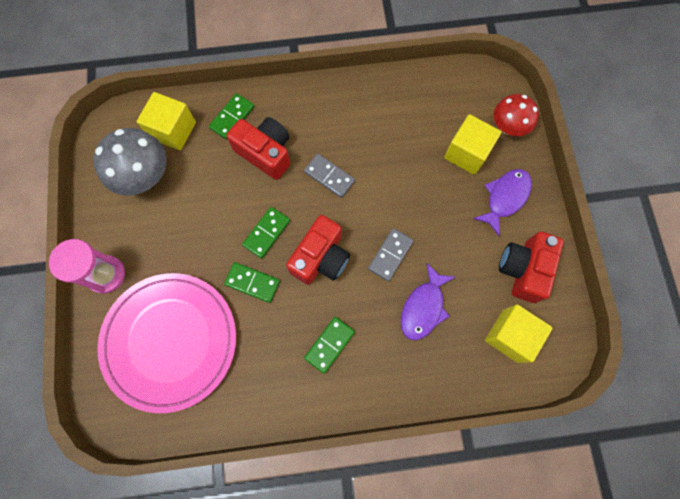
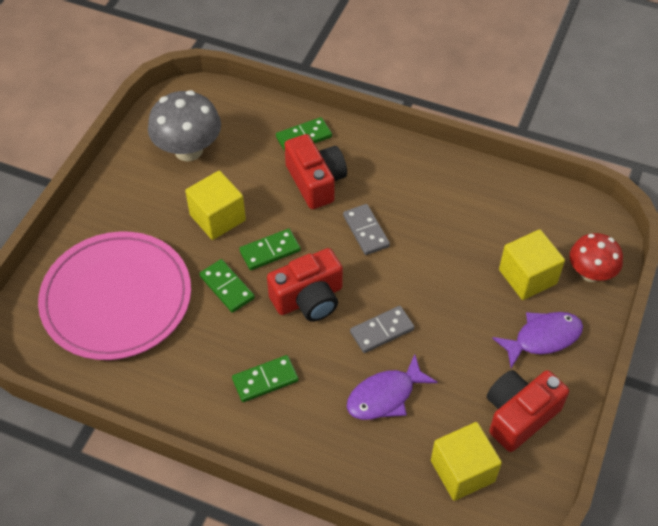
camera: 30 degrees right, 20 degrees down
(106, 274) = (98, 214): pink hourglass -> none
(173, 130) = (240, 123): yellow cube -> yellow cube (217, 218)

